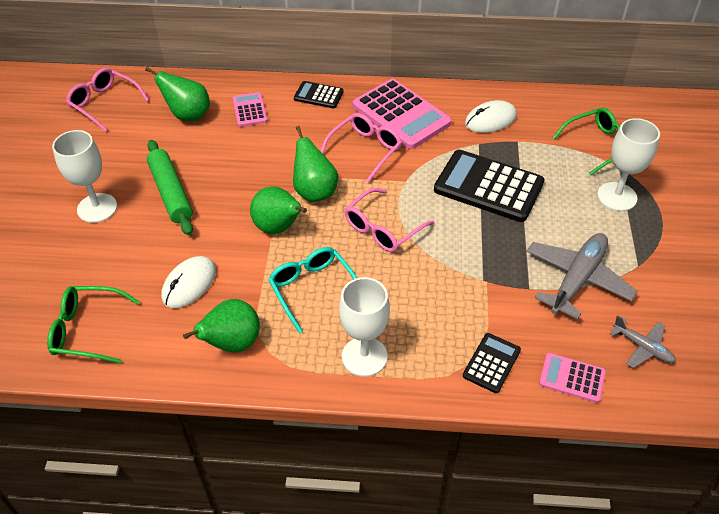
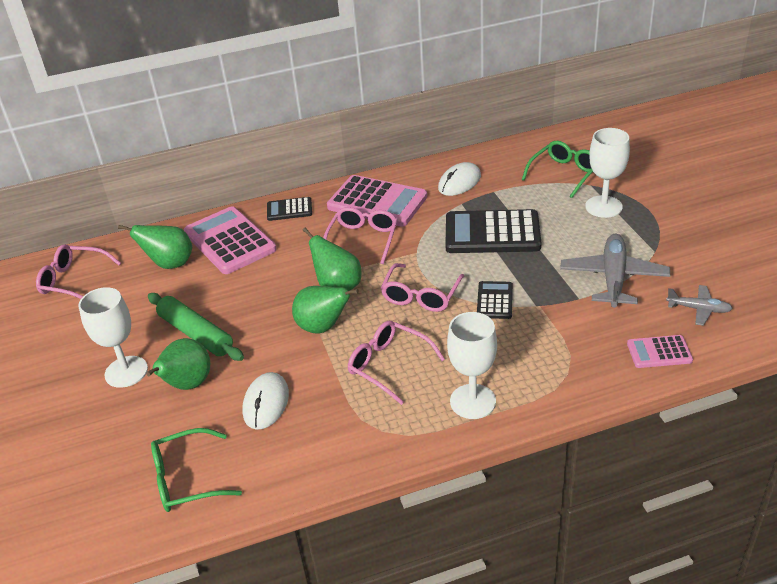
camera: 20 degrees left, 10 degrees down
(232, 343) = (342, 436): green pear -> green pear (187, 384)
(250, 110) = (230, 241): pink calculator -> pink calculator, size x1.95
(313, 290) = (389, 366): turquoise glasses -> pink glasses
(491, 363) = (586, 365): black calculator -> black calculator (495, 300)

